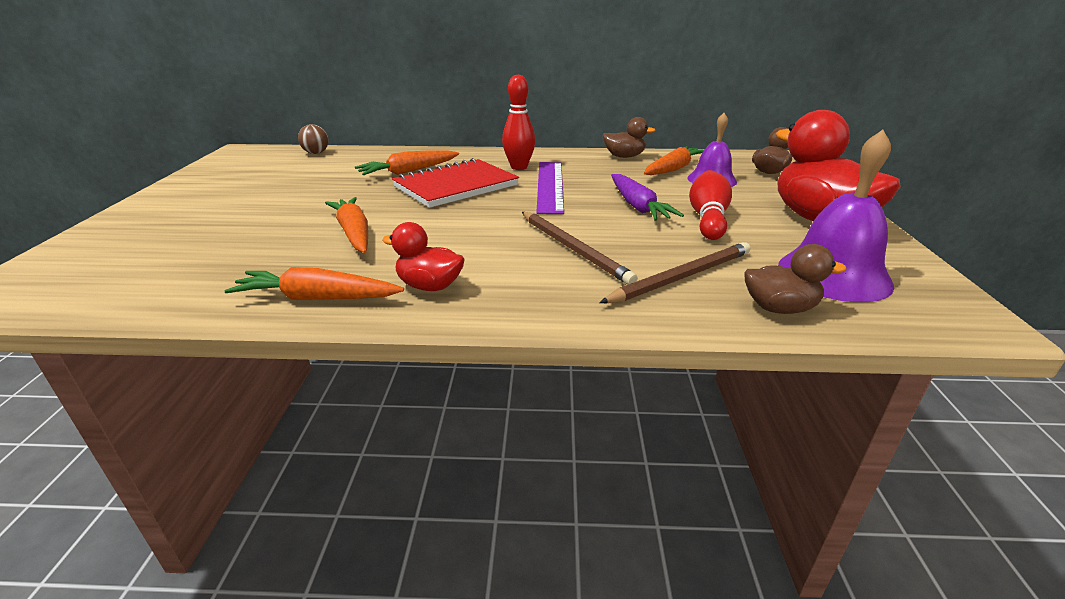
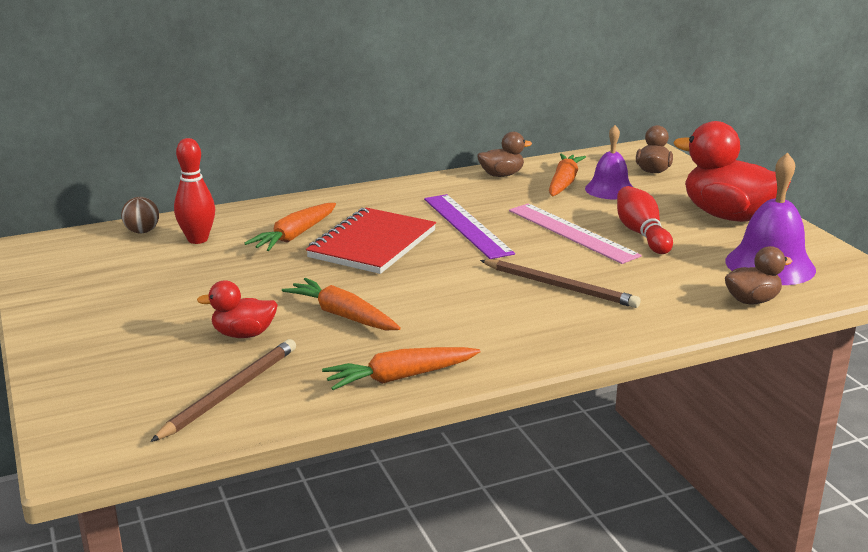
camera: 25 degrees left, 5 degrees down
(429, 286) = (480, 345): red duck -> red duck (243, 334)
(519, 167) = (408, 208): red bowling pin -> red bowling pin (197, 239)
(638, 206) = (572, 233): purple carrot -> pink ruler
(681, 277) = (666, 292): brown pencil -> brown pencil (229, 392)

